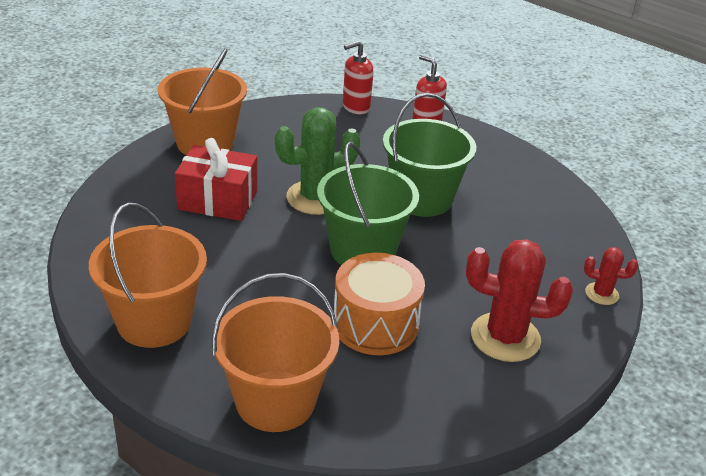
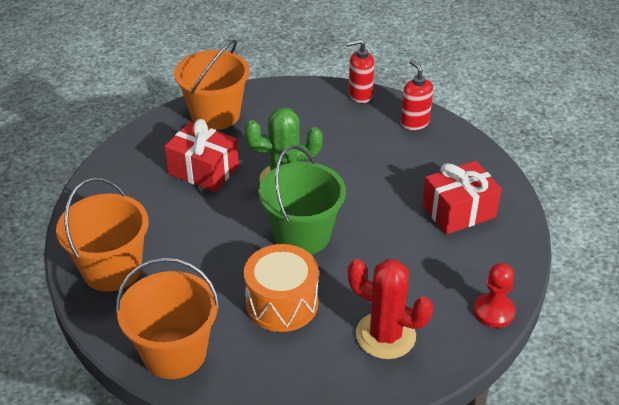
camera: 20 degrees right, 5 degrees up
(422, 198) = (376, 194): green bucket -> none
(514, 203) = (458, 211): none -> red gift
(601, 294) = (493, 311): red cactus -> red pawn

